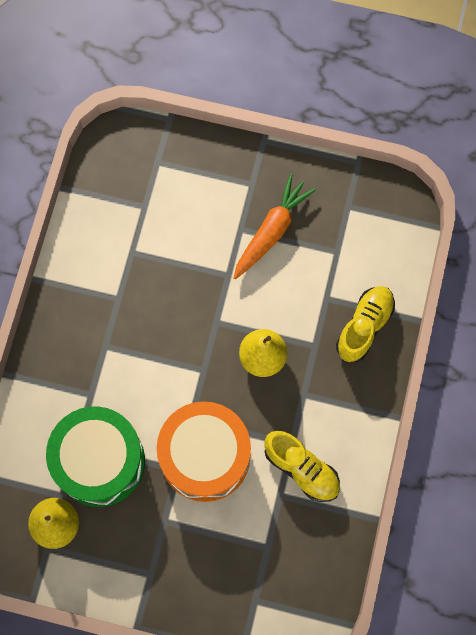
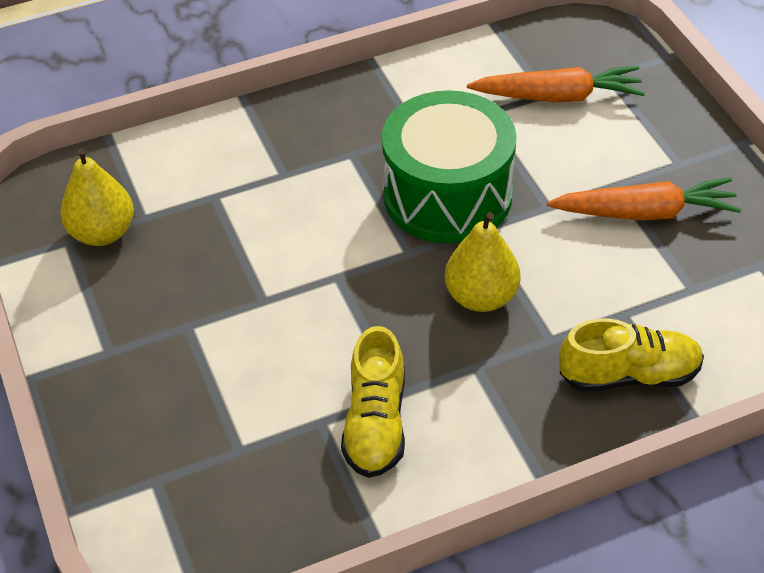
camera: 55 degrees right, 25 degrees down
(100, 461) = (211, 226): green drum -> green drum (447, 195)
(152, 202) = (558, 96): none -> orange carrot
(205, 456) = (303, 316): orange drum -> none

